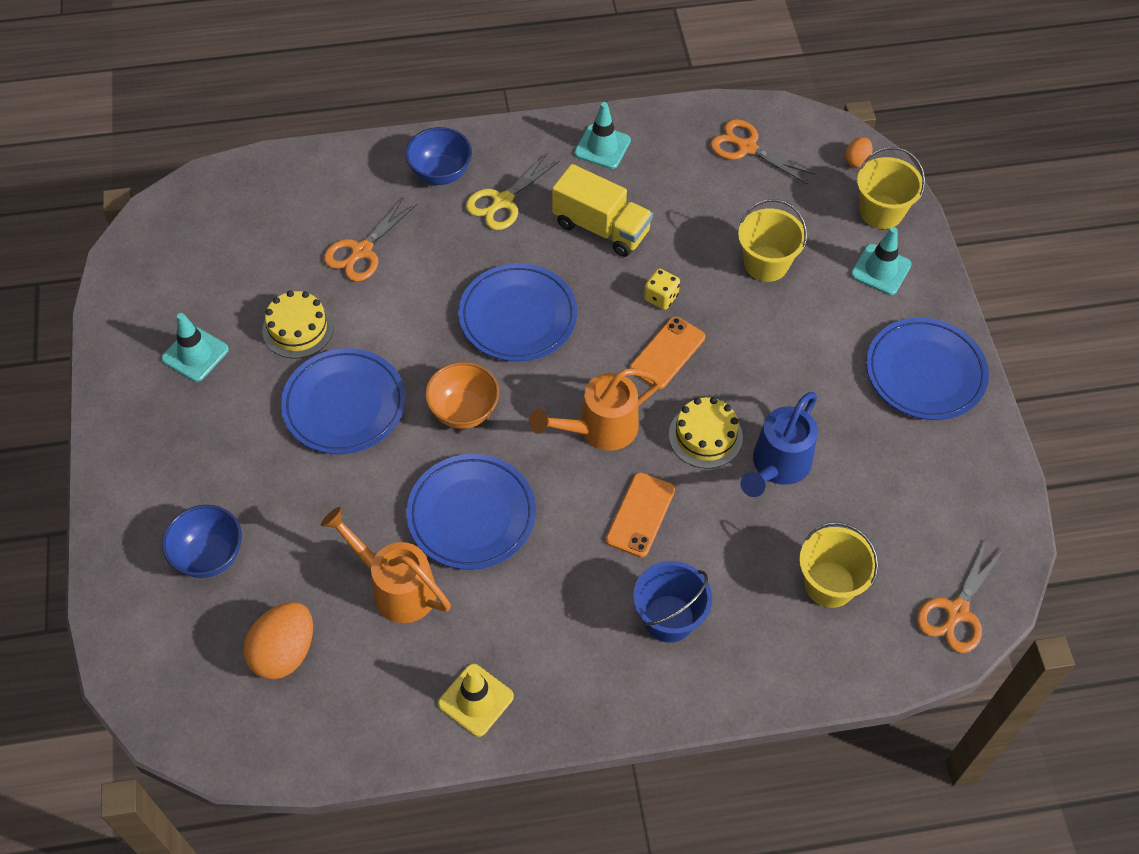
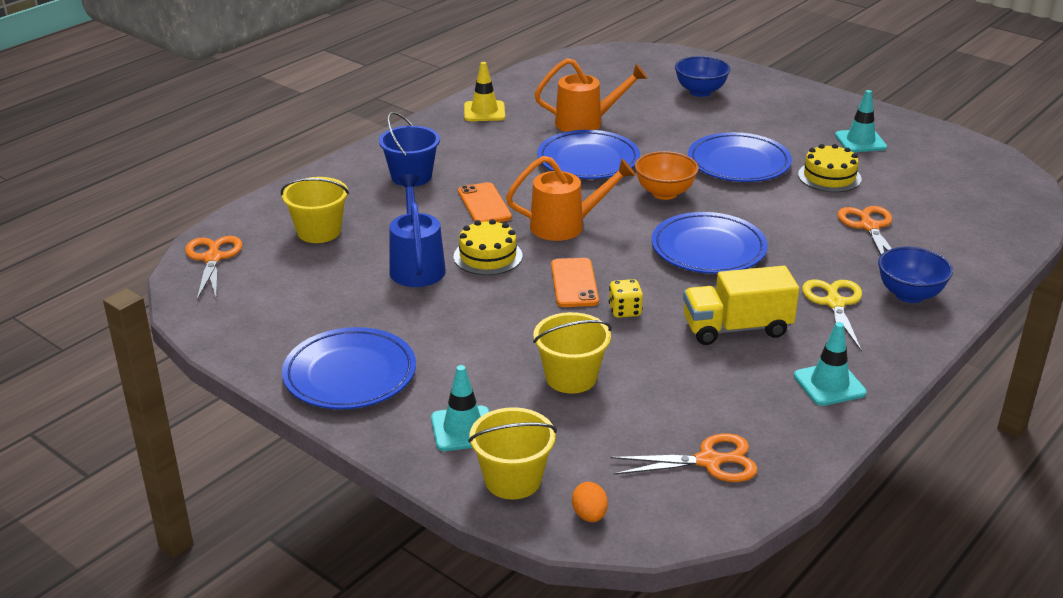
camera: 140 degrees right, 25 degrees down
(284, 652) = (606, 85): orange egg -> none
(599, 429) = (565, 226): orange watering can -> orange watering can turned 60 degrees clockwise

